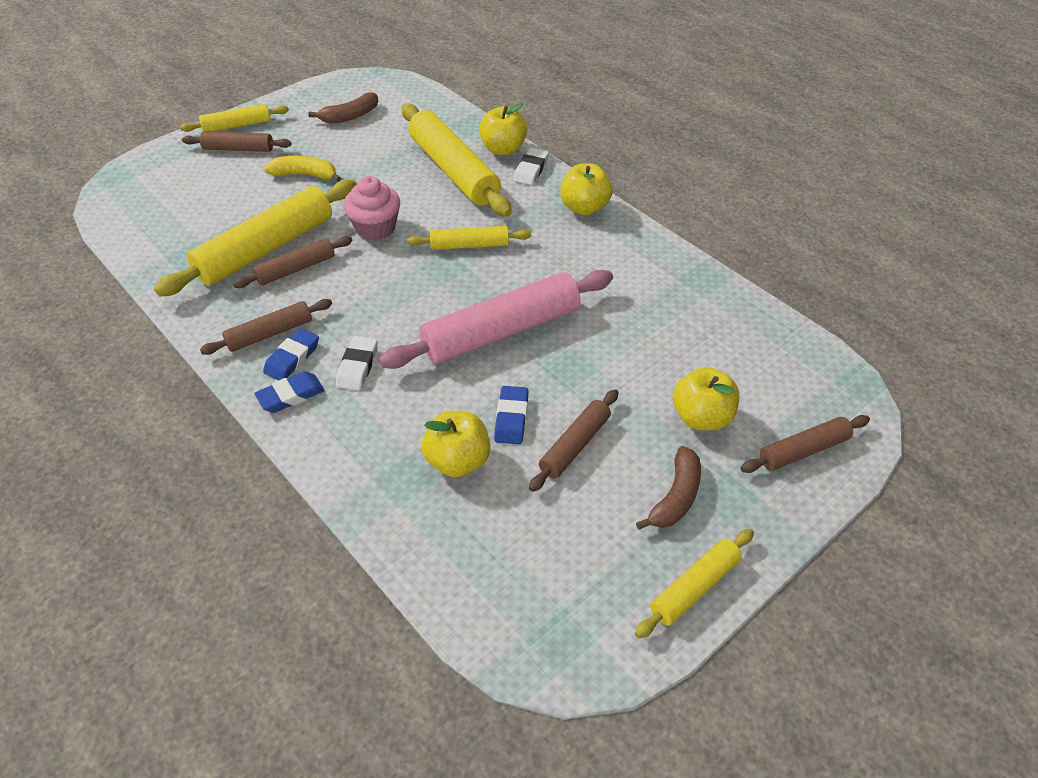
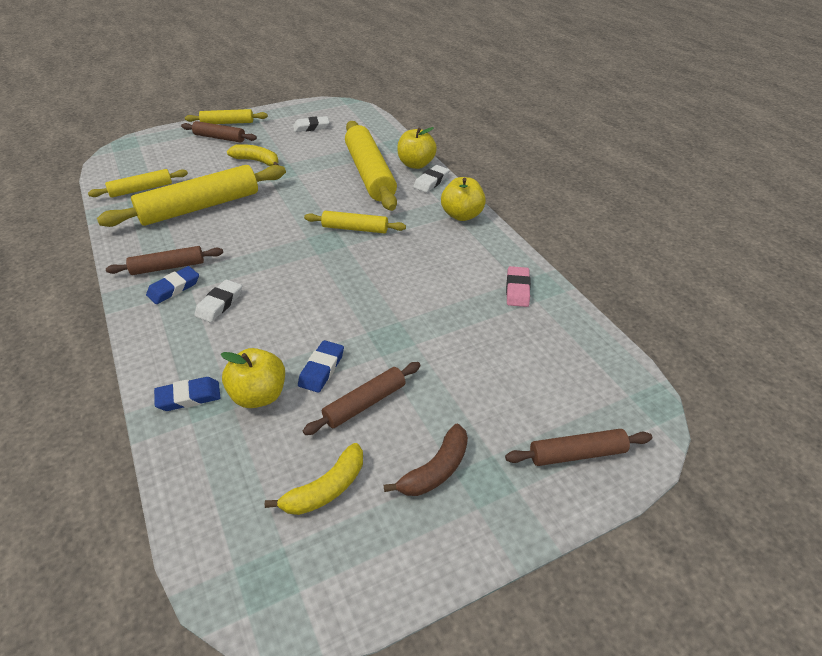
camera: 15 degrees right, 5 degrees down
(291, 395) = (156, 316): blue eraser -> blue eraser (189, 397)
(296, 269) = (213, 224): brown rolling pin -> none
(350, 116) = (311, 127): brown banana -> white eraser
(375, 228) = (289, 205): pink cupcake -> none
(501, 332) = (348, 298): pink rolling pin -> none
(576, 541) = (325, 489): none -> yellow banana
(680, 287) = (517, 289): none -> pink eraser
(694, 588) = (416, 562): yellow rolling pin -> yellow rolling pin (141, 189)
(701, 417) = (490, 403): yellow apple -> none

